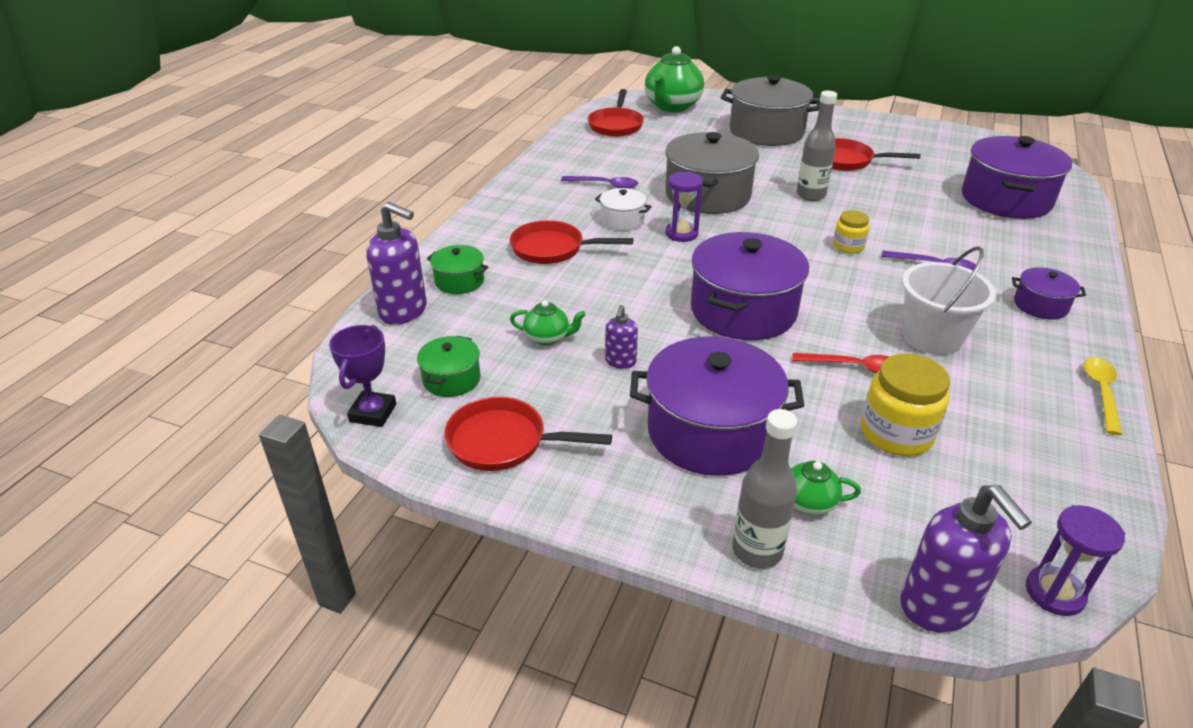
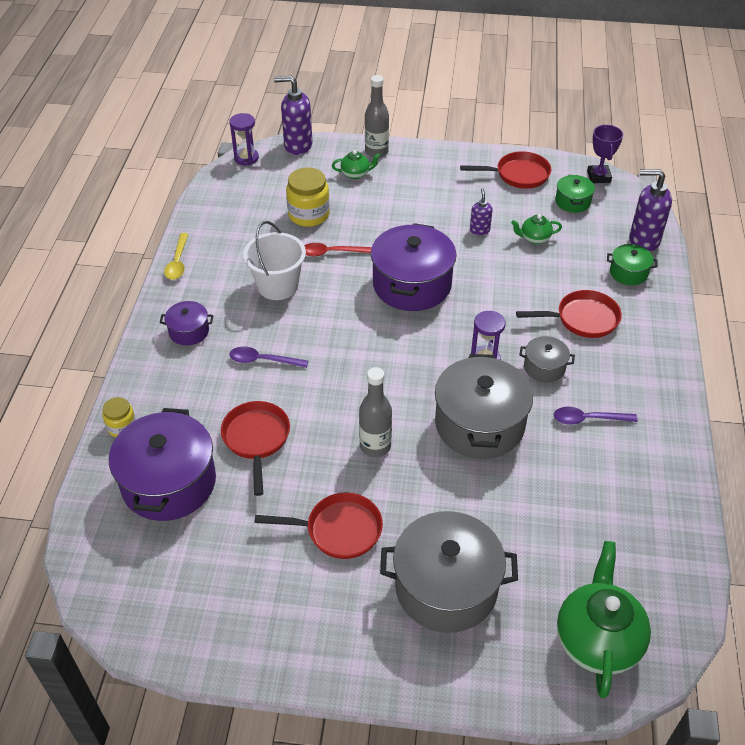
camera: 165 degrees right, 10 degrees up
(616, 125) = (645, 559): red pan -> red pan (256, 439)
(622, 220) = (544, 367): white pot -> grey pot
(710, 432) = (411, 198): purple pot -> none
(848, 246) = (336, 371): yellow jar -> yellow jar (122, 427)
(938, 607) = (297, 145): purple soap dispenser -> purple soap dispenser turned 45 degrees counterclockwise

